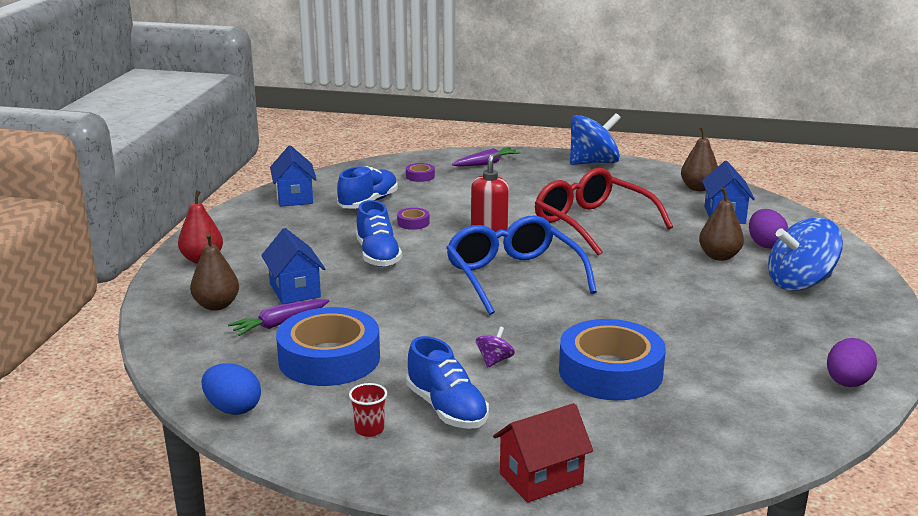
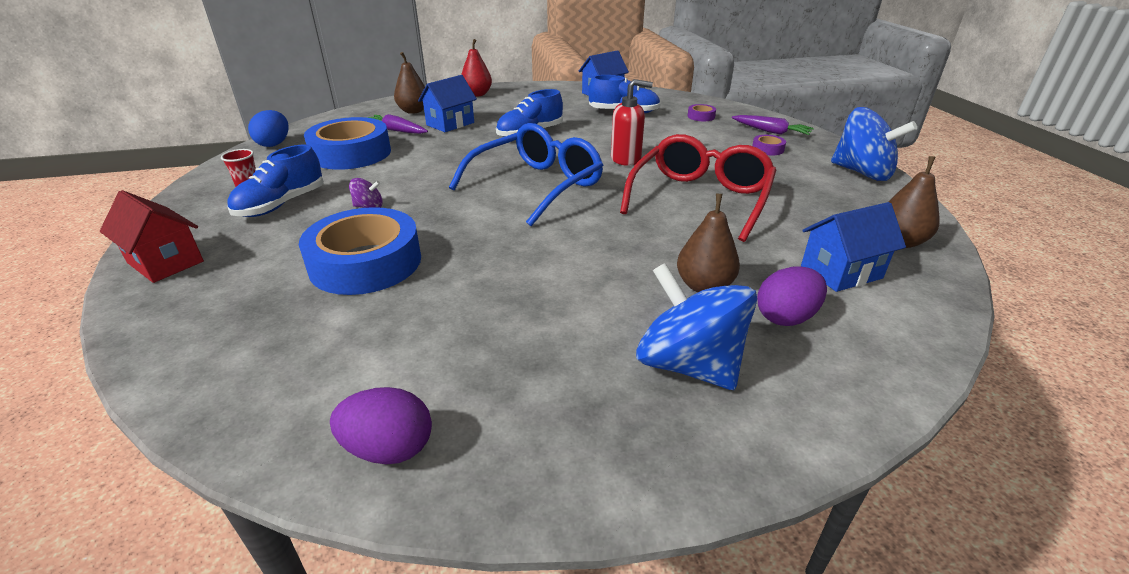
camera: 65 degrees right, 10 degrees up
(413, 223) = (604, 132): purple tape -> purple tape (767, 149)

